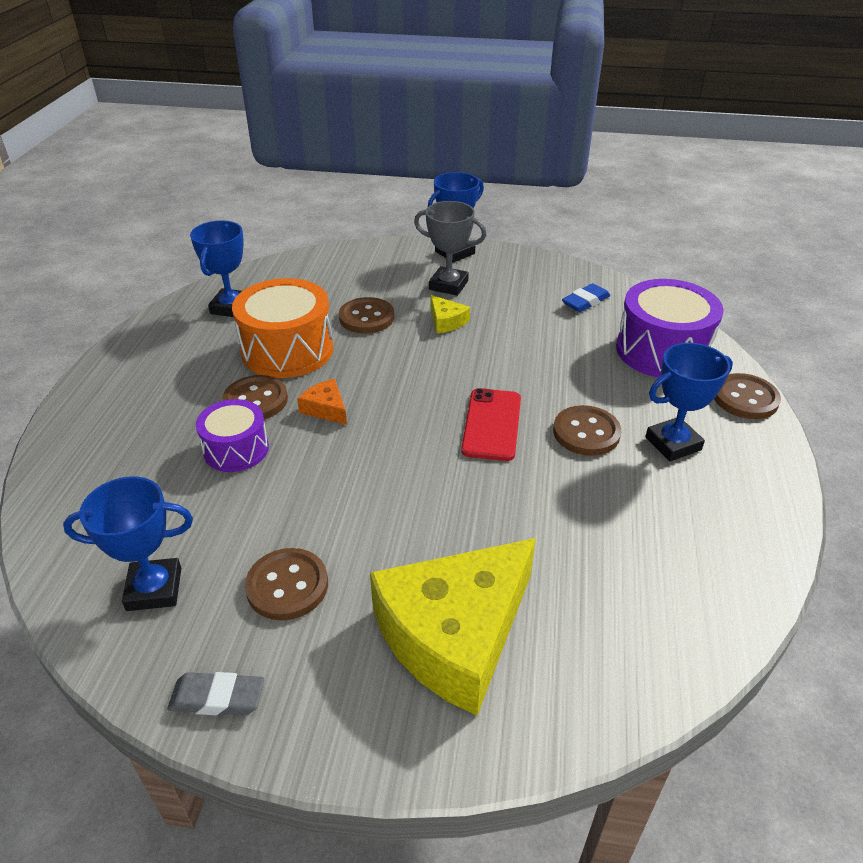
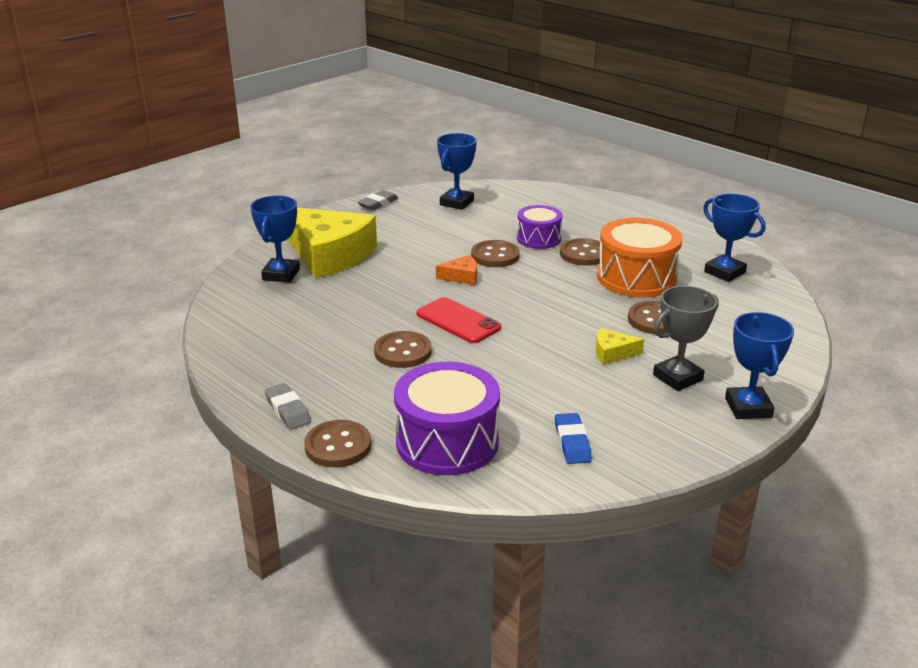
camera: 125 degrees right, 10 degrees down
(287, 586) = (415, 228): brown button -> brown button (495, 256)
(326, 409) = (547, 272): orange cheese -> orange cheese (461, 276)
(455, 634) = (329, 255): yellow cheese -> yellow cheese turned 135 degrees clockwise
(673, 443) = (345, 380): blue trophy -> blue trophy (281, 274)
(755, 452) = (288, 410): none -> grey eraser

